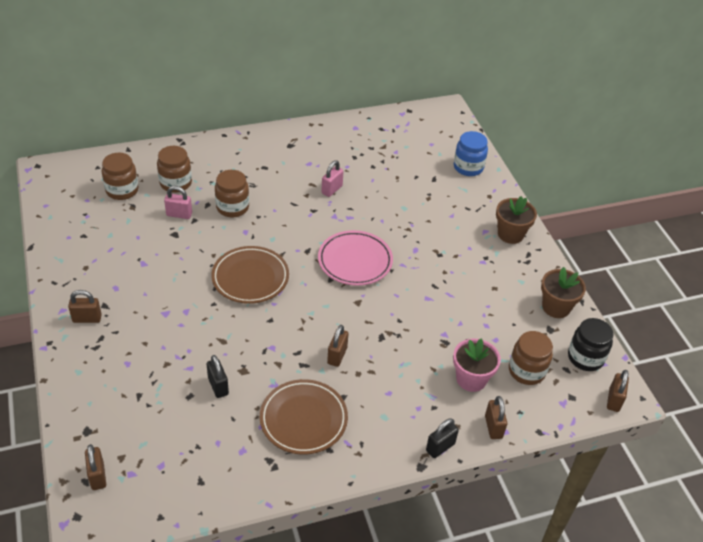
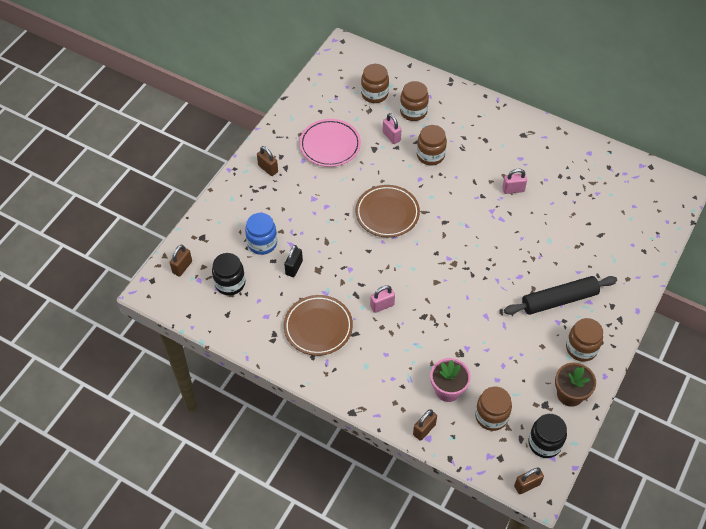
camera: 50 degrees right, 10 degrees up
(169, 450) = (230, 283): none -> black jar
(337, 356) = (382, 305): brown padlock -> pink padlock
(355, 261) = (467, 253): pink plate -> pink plate (330, 145)
(440, 447) = (376, 412): black padlock -> none
(464, 245) = (559, 300): none -> black rolling pin
(468, 167) = (639, 245): blue jar -> blue jar (262, 243)
(510, 234) = (605, 318): brown flower pot -> none
(521, 268) = (581, 348): none -> brown jar

